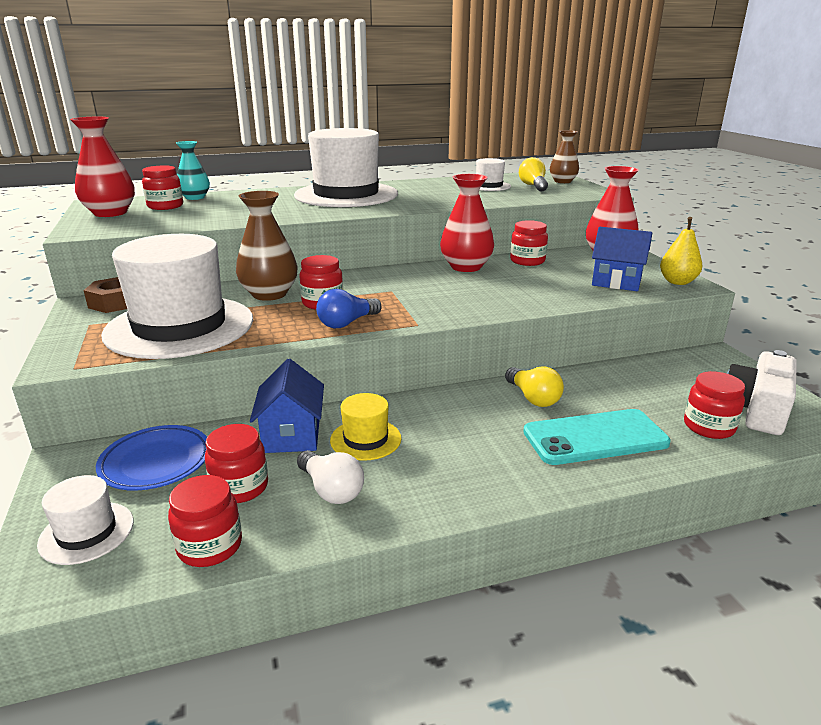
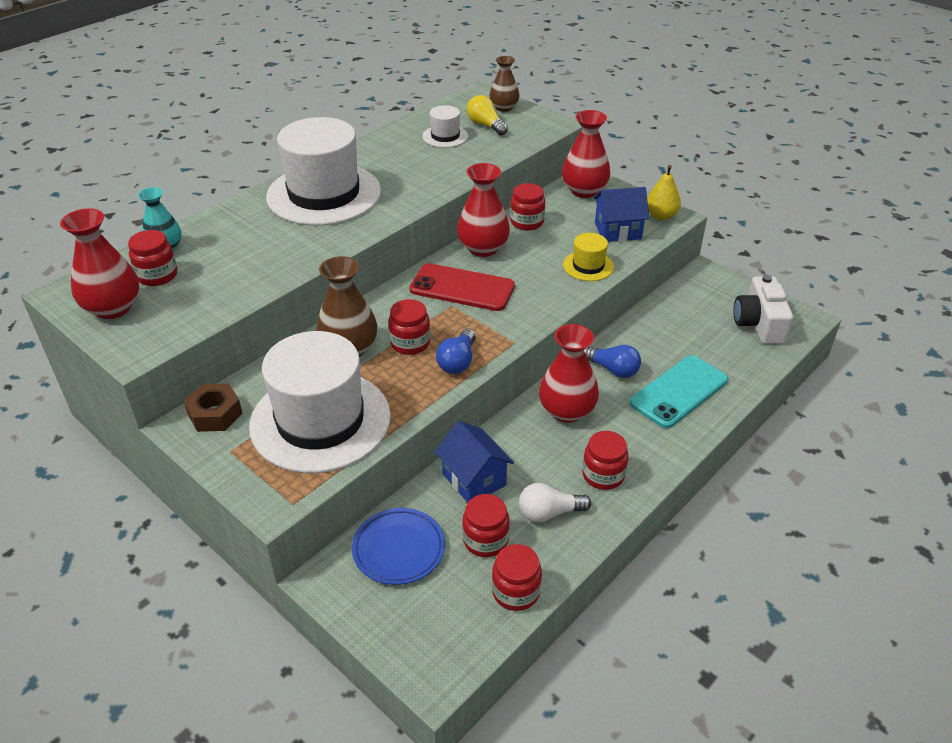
camera: 30 degrees left, 15 degrees up
(87, 532) = (420, 624): white hat -> none
(331, 490) = (549, 513): white light bulb -> white light bulb turned 150 degrees clockwise
(365, 439) = (531, 459): yellow hat -> yellow hat (588, 266)
(415, 283) = (462, 288): none -> red phone
(447, 414) = (566, 411): none -> red vase
(533, 398) = (613, 369): yellow light bulb -> blue light bulb
(708, 427) = (740, 352): red jar -> red jar (603, 475)

